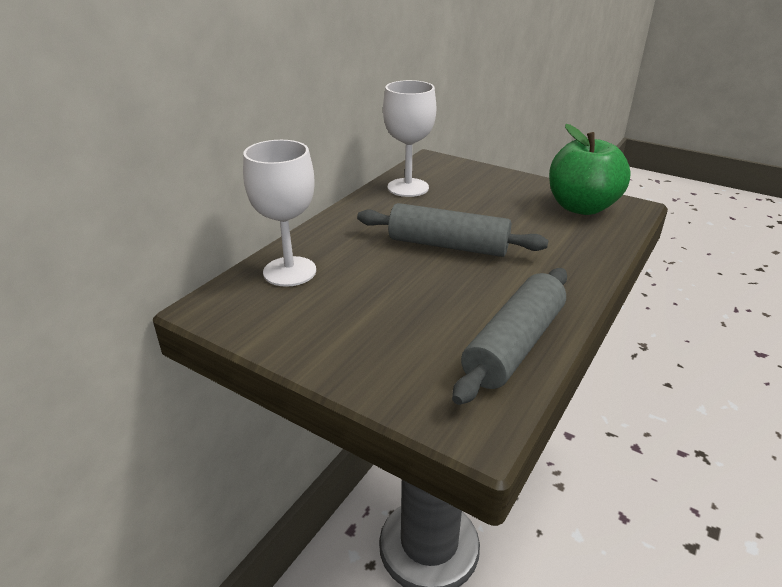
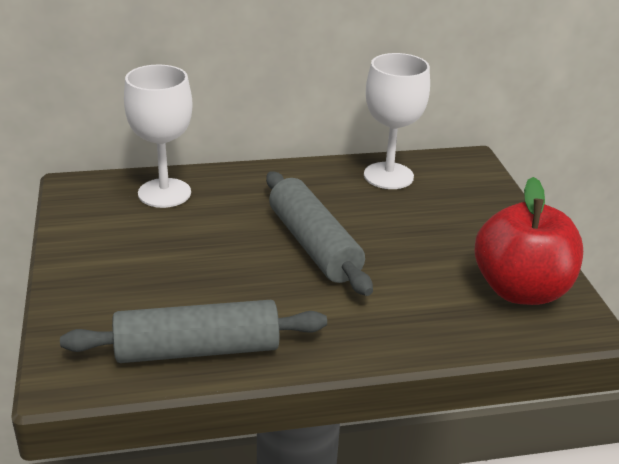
camera: 45 degrees right, 0 degrees up
(581, 207) = (520, 290): green apple -> red apple

